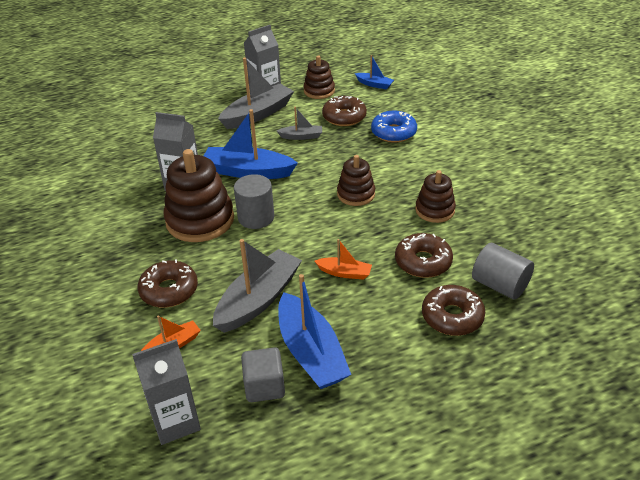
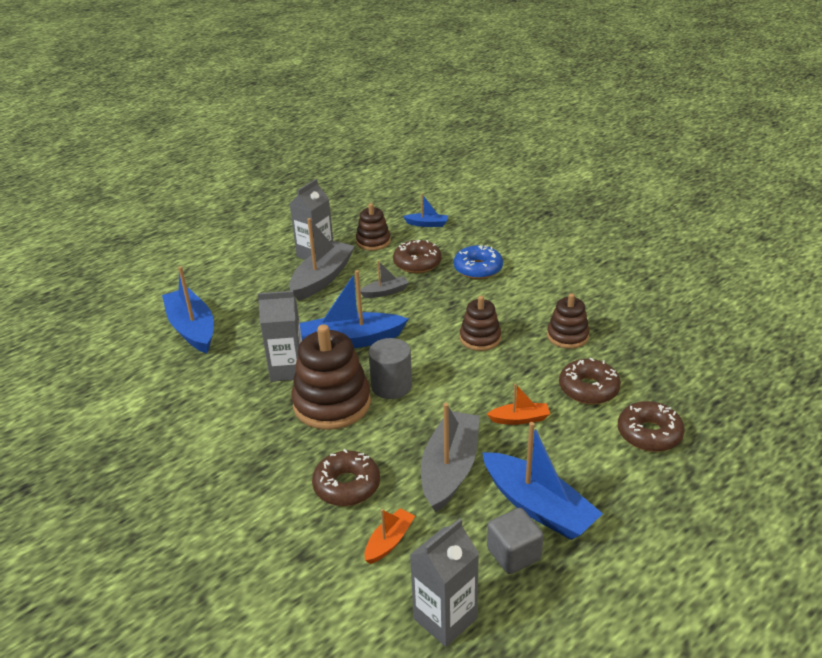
camera: 20 degrees left, 5 degrees down
(133, 134) = (192, 329): none -> blue boat
(499, 285) = (673, 393): grey cylinder -> none

